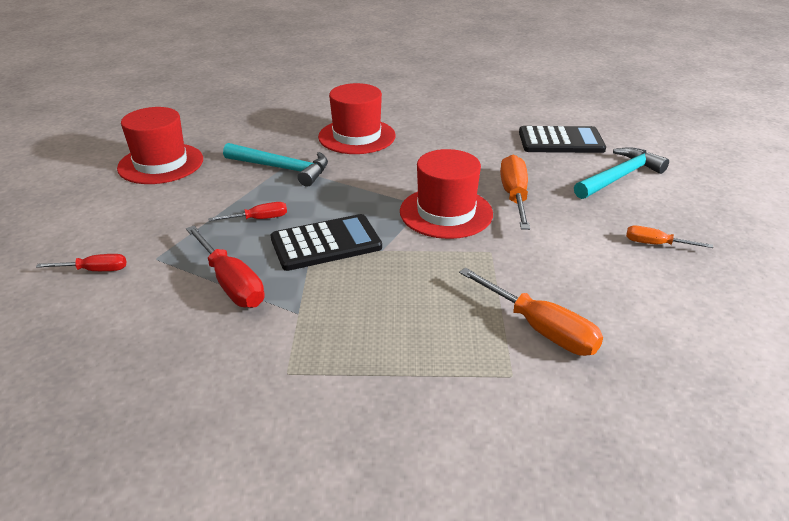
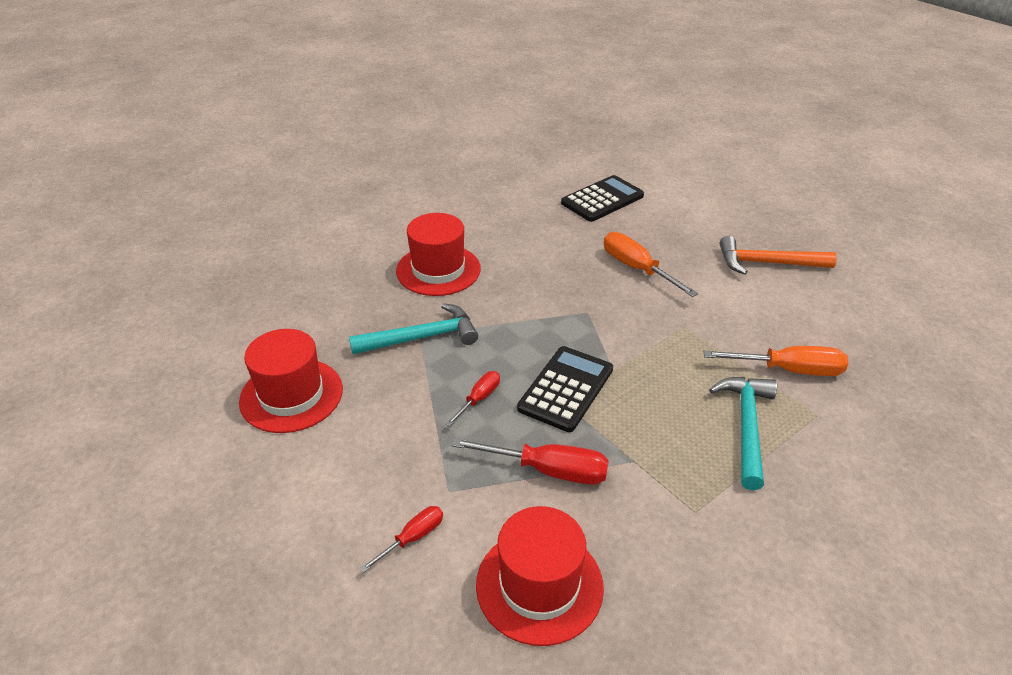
camera: 40 degrees left, 5 degrees up
(446, 212) = (611, 309): red hat -> red hat (539, 585)
(619, 177) = (680, 215): turquoise hammer -> turquoise hammer (746, 426)
(655, 244) = (767, 263): orange screwdriver -> orange hammer

